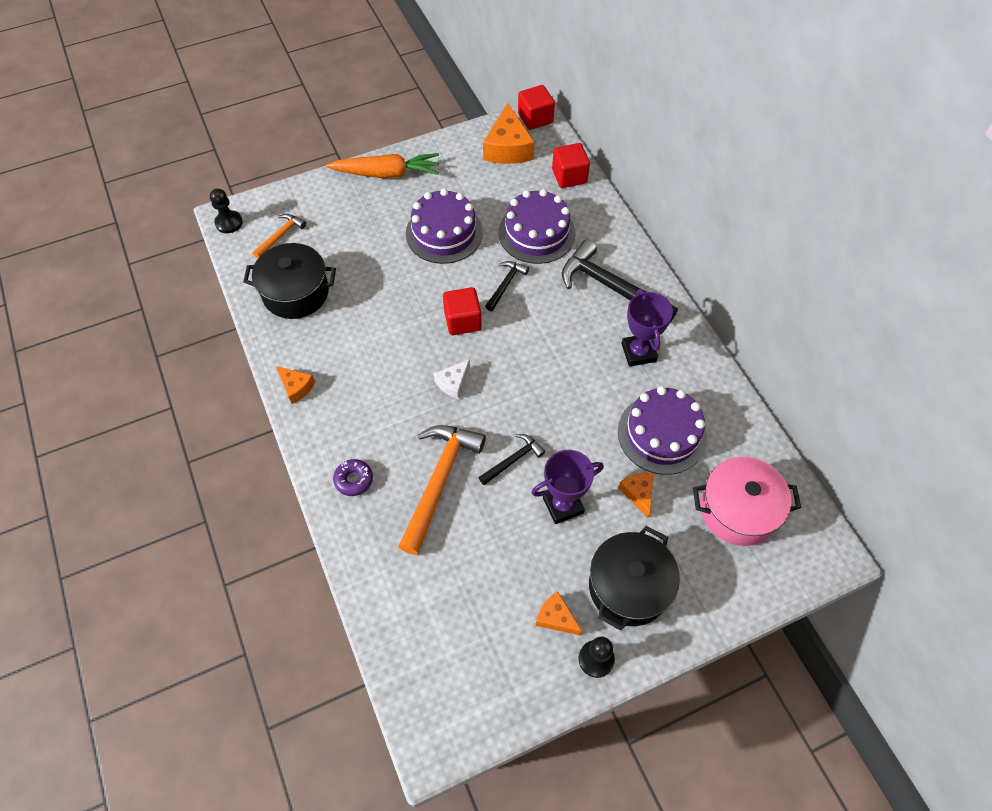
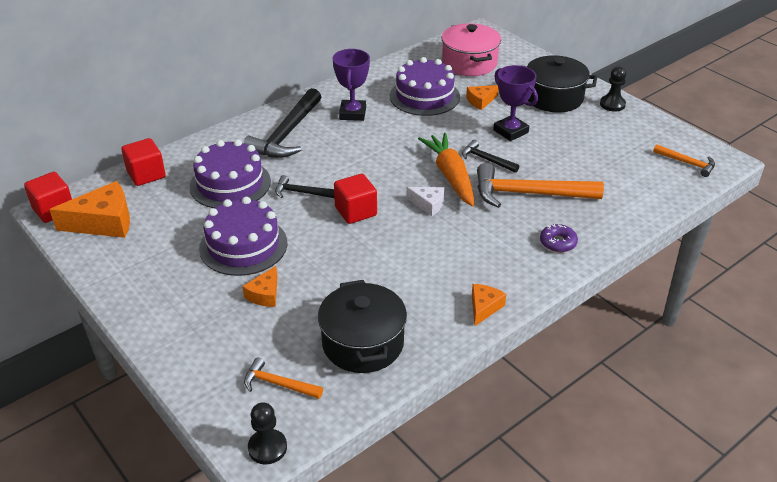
camera: 105 degrees left, 20 degrees down
(387, 173) = (154, 311): orange carrot -> orange carrot (450, 176)
(439, 691) = (687, 163): none -> orange hammer
(556, 617) = (597, 123): orange cheese -> orange cheese (265, 294)
(638, 352) = (352, 113): purple trophy -> purple trophy turned 60 degrees counterclockwise

